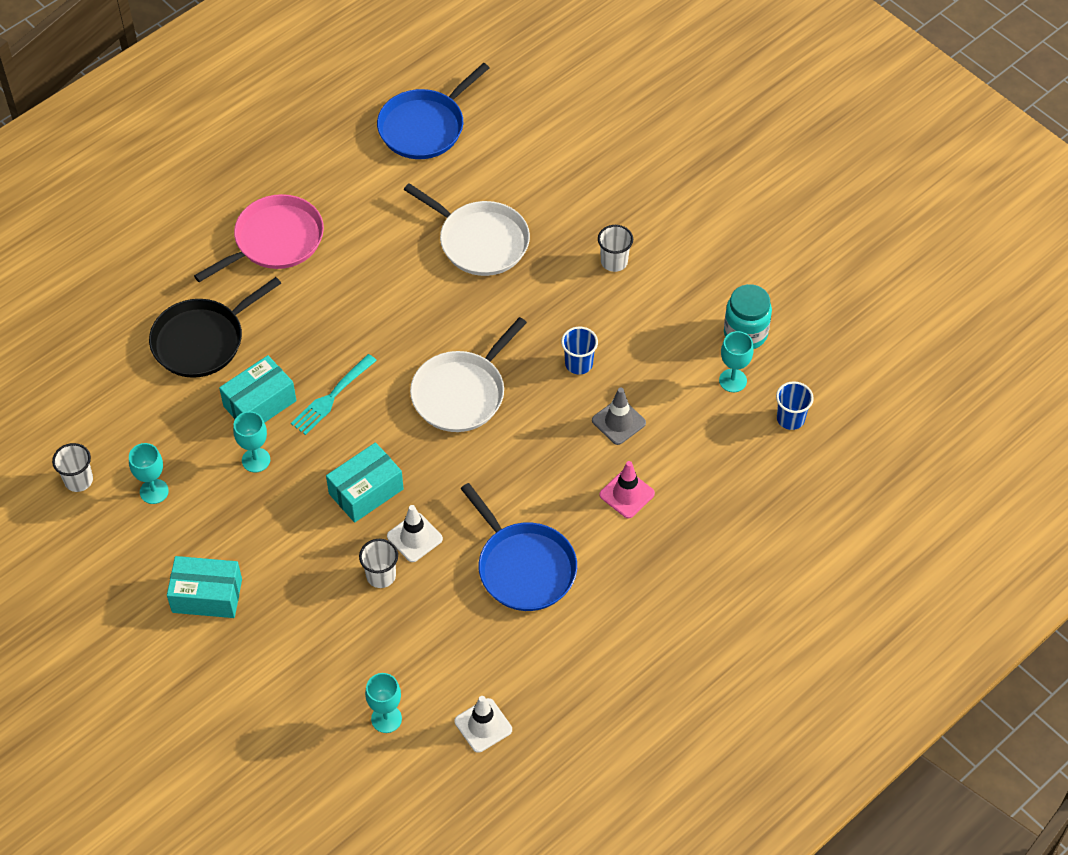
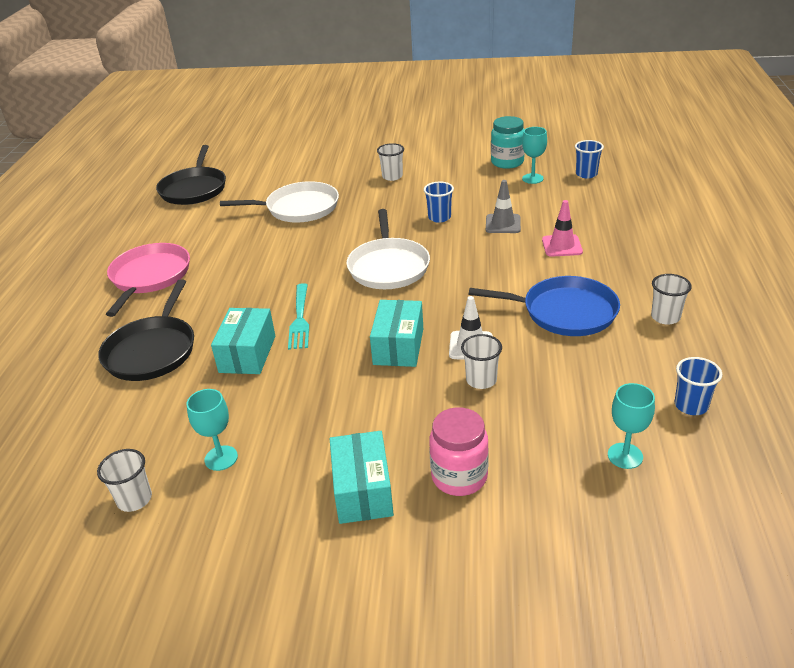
camera: 40 degrees left, 20 degrees down
(207, 596) = (363, 491): turquoise box -> turquoise box turned 60 degrees counterclockwise
(256, 460) = (287, 384): turquoise goblet -> none
(271, 639) = (459, 477): none -> pink jar
(425, 127) = (194, 189): blue pan -> black pan
(483, 725) = (691, 405): white traffic cone -> blue cup
(587, 641) = (665, 317): none -> white cup

